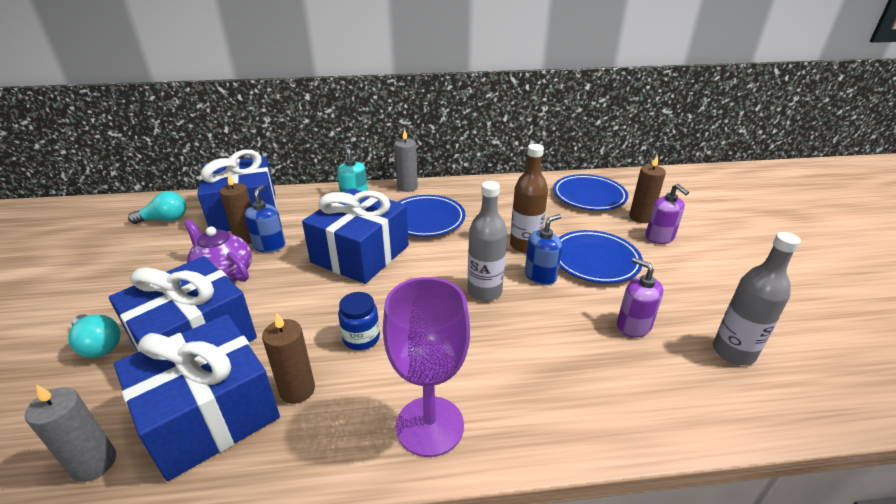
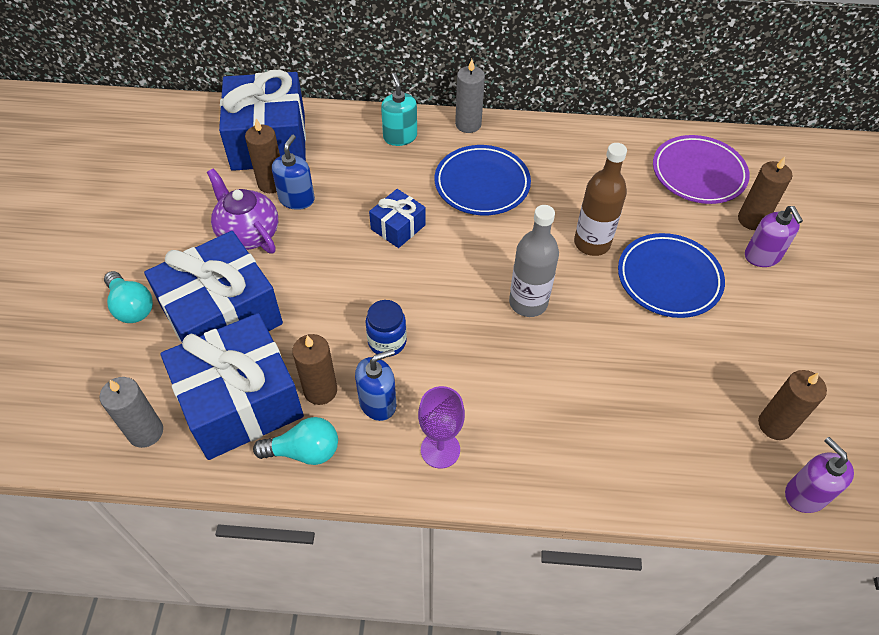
camera: 10 degrees right, 20 degrees up
(165, 220) = (179, 140): turquoise light bulb -> turquoise light bulb (304, 451)
(360, 254) = (398, 227): blue gift -> blue gift, size x0.48
(430, 425) = (440, 450): purple goblet -> purple goblet, size x0.62
(540, 276) = (597, 291): blue soap dispenser -> blue soap dispenser (378, 403)
(589, 196) = (698, 173): blue plate -> purple plate
(633, 326) = (679, 375): purple soap dispenser -> purple soap dispenser (805, 494)
(733, 352) = (775, 425): grey bottle -> brown candle

